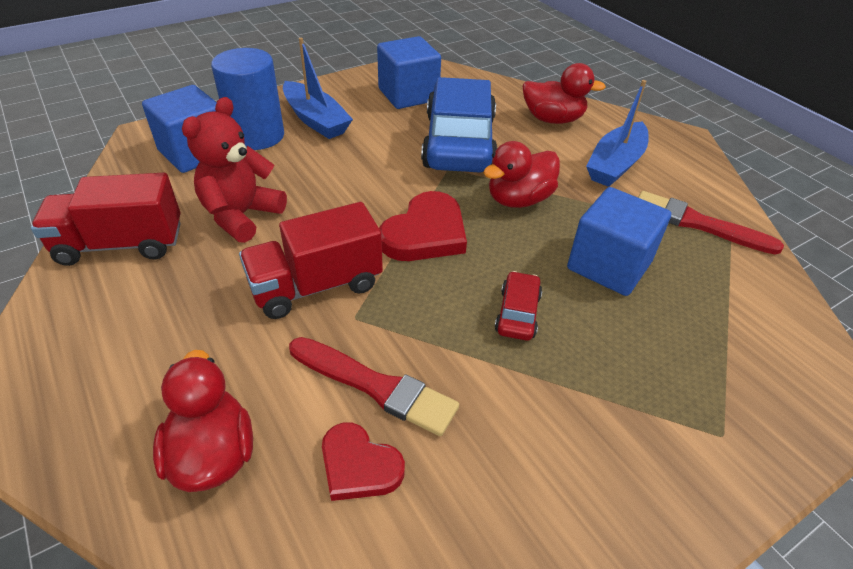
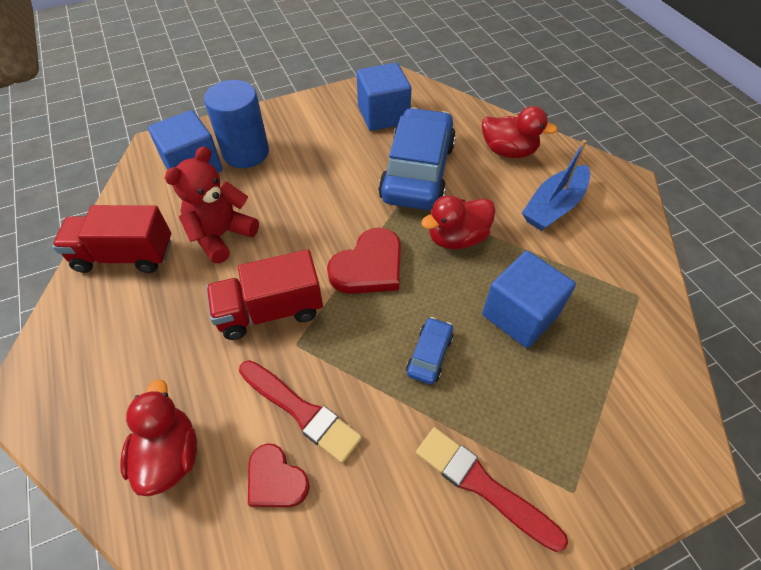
camera: 10 degrees right, 10 degrees up
(316, 120) = (298, 139): blue boat -> none
(517, 313) = (429, 355): red car -> blue car
(697, 223) = (612, 278): red brush -> red brush (483, 485)

